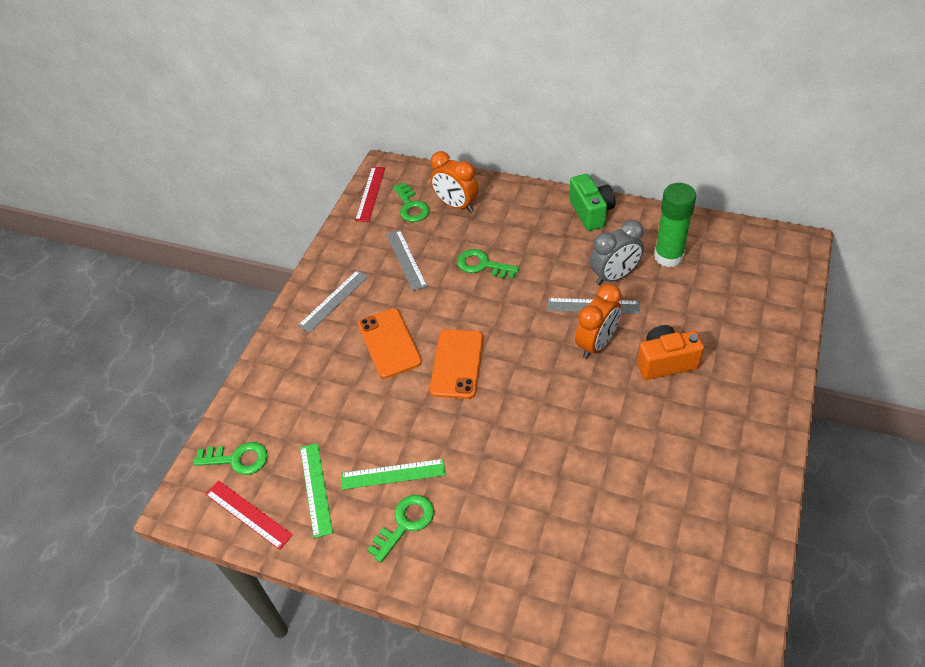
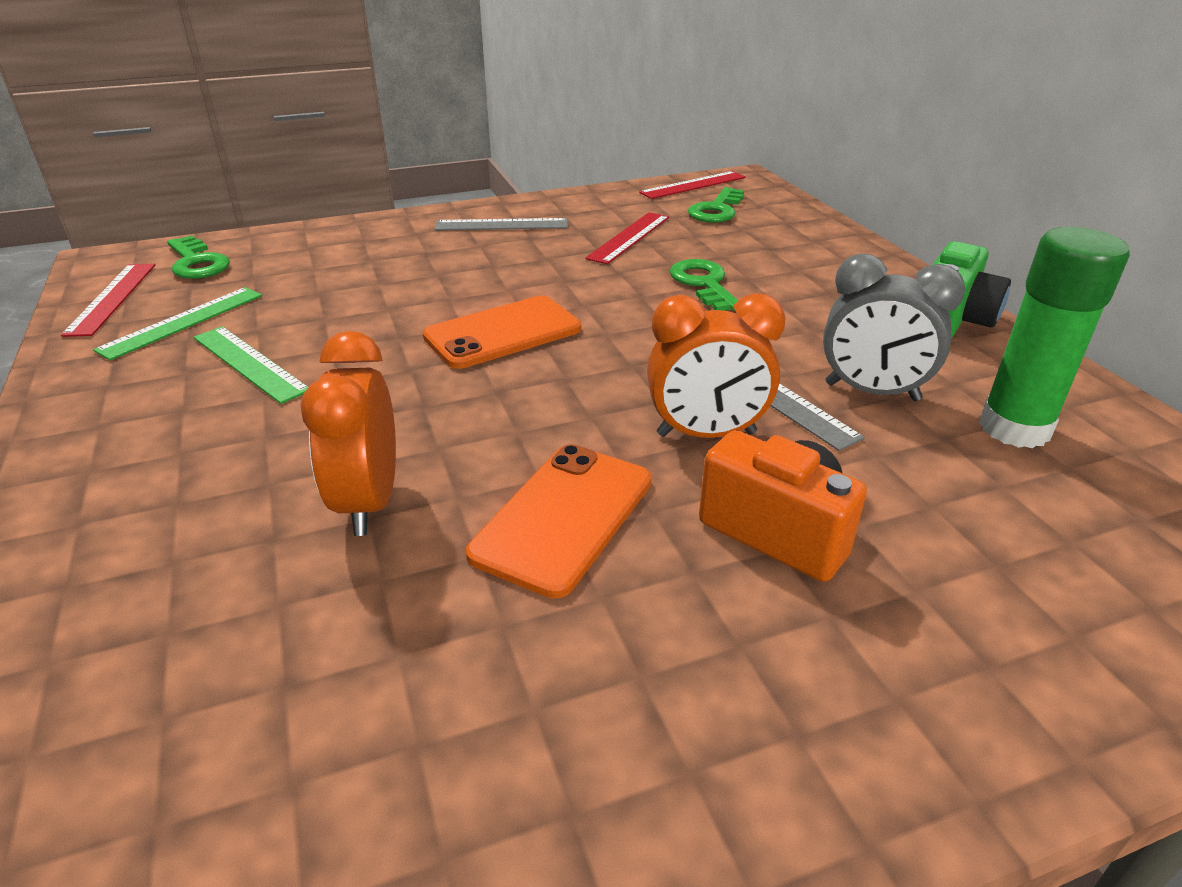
camera: 45 degrees right, 15 degrees down
(389, 343) = (479, 277): orange phone -> orange phone (563, 517)
(405, 524) = (160, 407): green key -> none
(406, 259) = (629, 237): grey ruler -> red ruler
(456, 205) = (770, 231): orange clock -> orange clock (369, 502)

